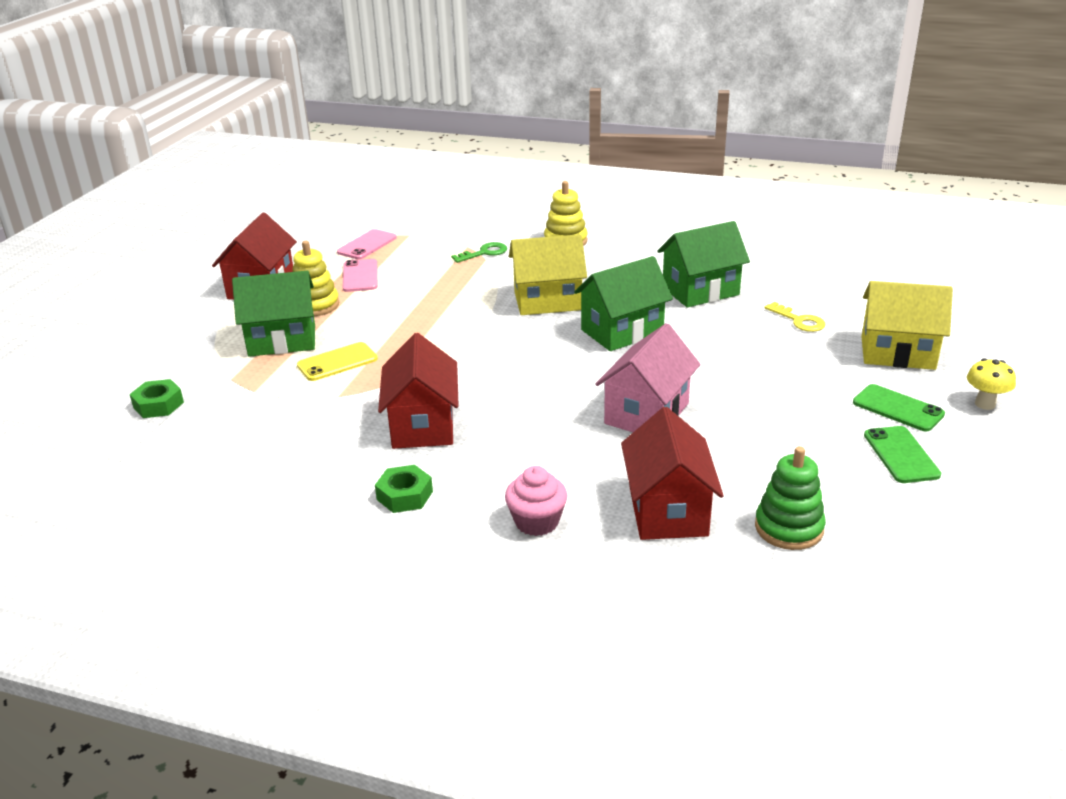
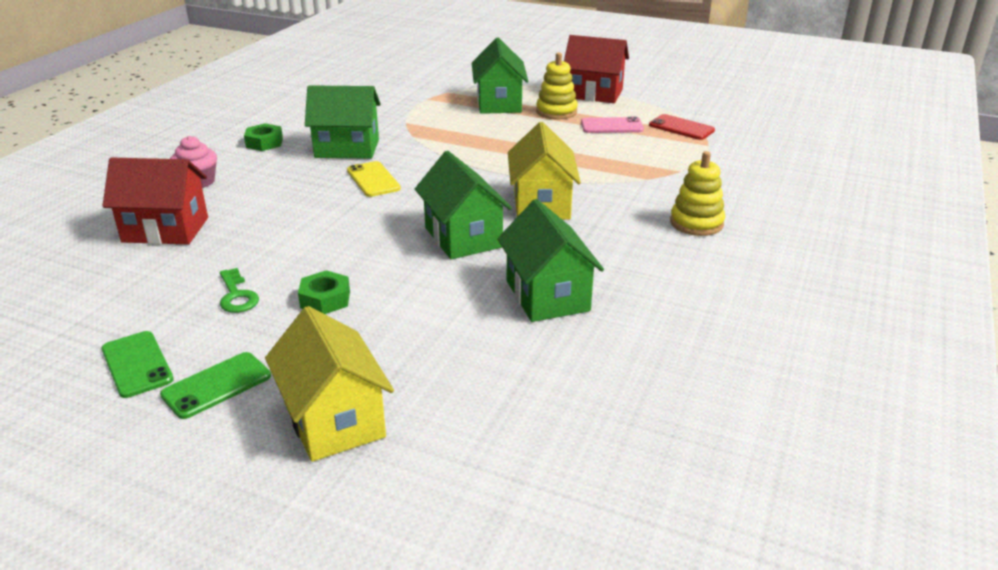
camera: 95 degrees right, 0 degrees up
(158, 405) = (422, 76): green nut -> green nut (325, 299)
(337, 362) = (456, 121): yellow phone -> yellow phone (373, 179)
(367, 245) = (681, 128): pink phone -> red phone
(423, 425) = (347, 148): red house -> green house
(484, 253) = (662, 178): green key -> green key (237, 296)
(646, 413) = (306, 235): pink house -> none
(789, 528) = (96, 278): green stacking toy -> none
(799, 320) = (449, 356): yellow key -> none
(897, 353) = (334, 420): yellow house -> yellow house turned 45 degrees counterclockwise
(901, 455) = (137, 364): green phone -> green phone turned 60 degrees clockwise
(985, 404) = (177, 462): yellow mushroom -> none

